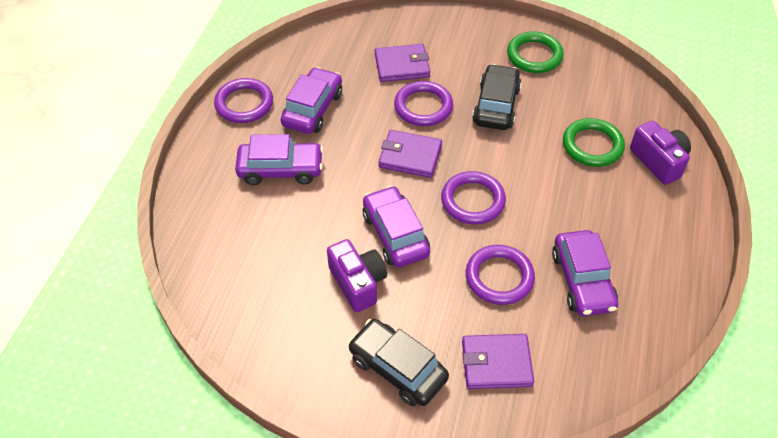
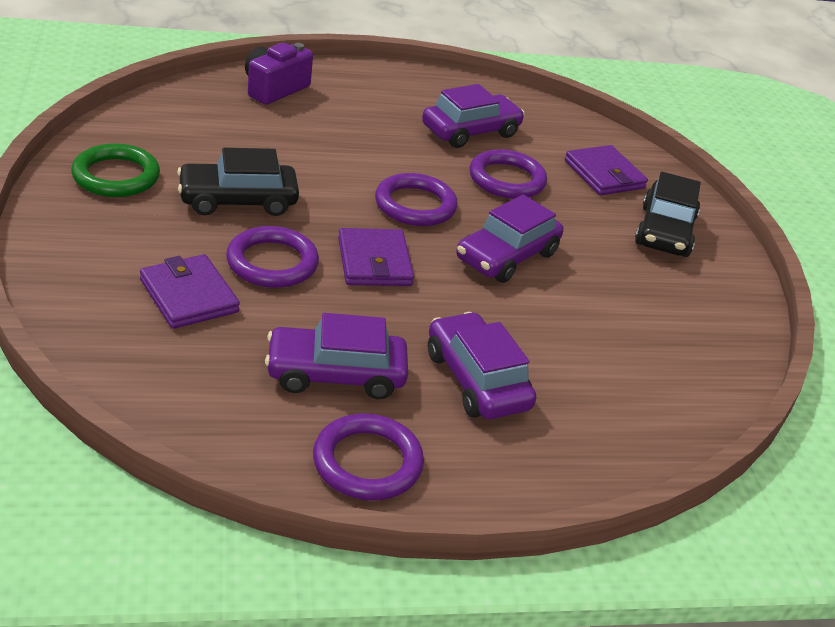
camera: 120 degrees left, 15 degrees down
(358, 283) = (594, 274): purple camera -> none
(592, 145) = (273, 129): green ring -> none

